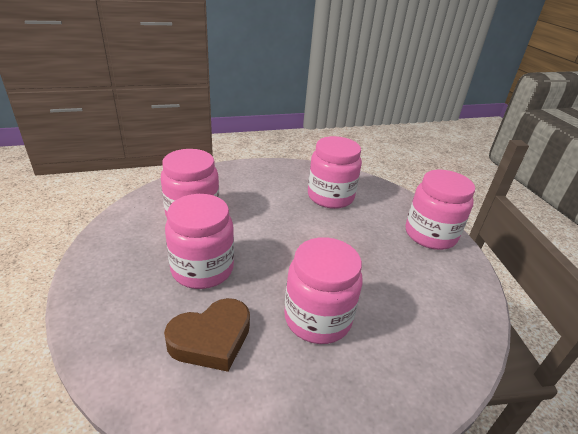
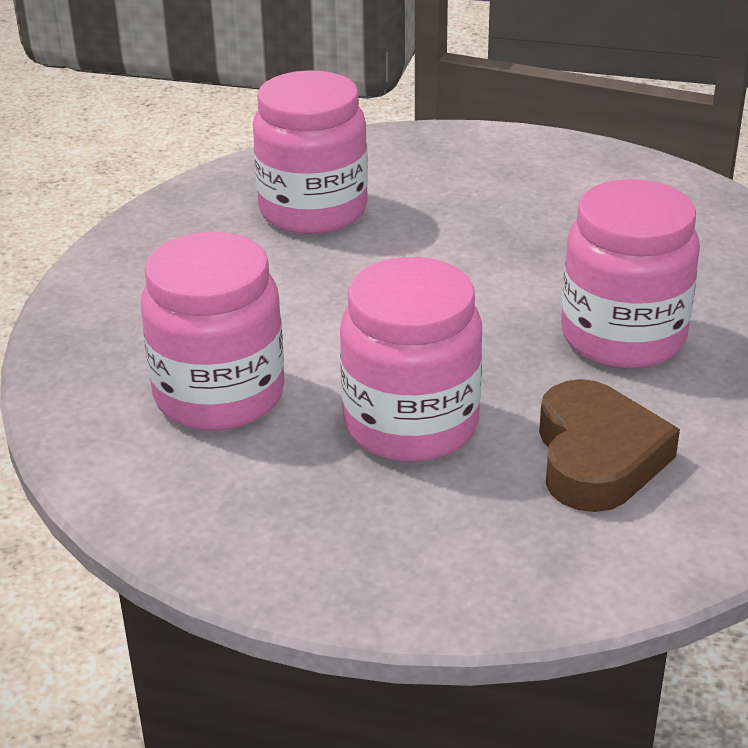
camera: 55 degrees left, 0 degrees up
(430, 234) = (512, 157): pink jar -> none

